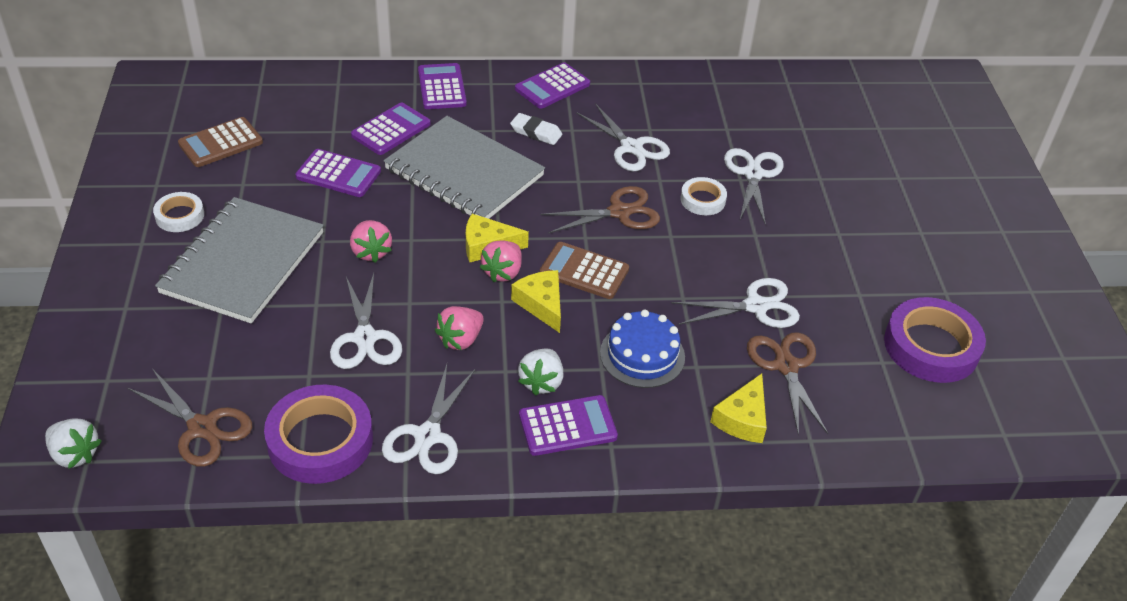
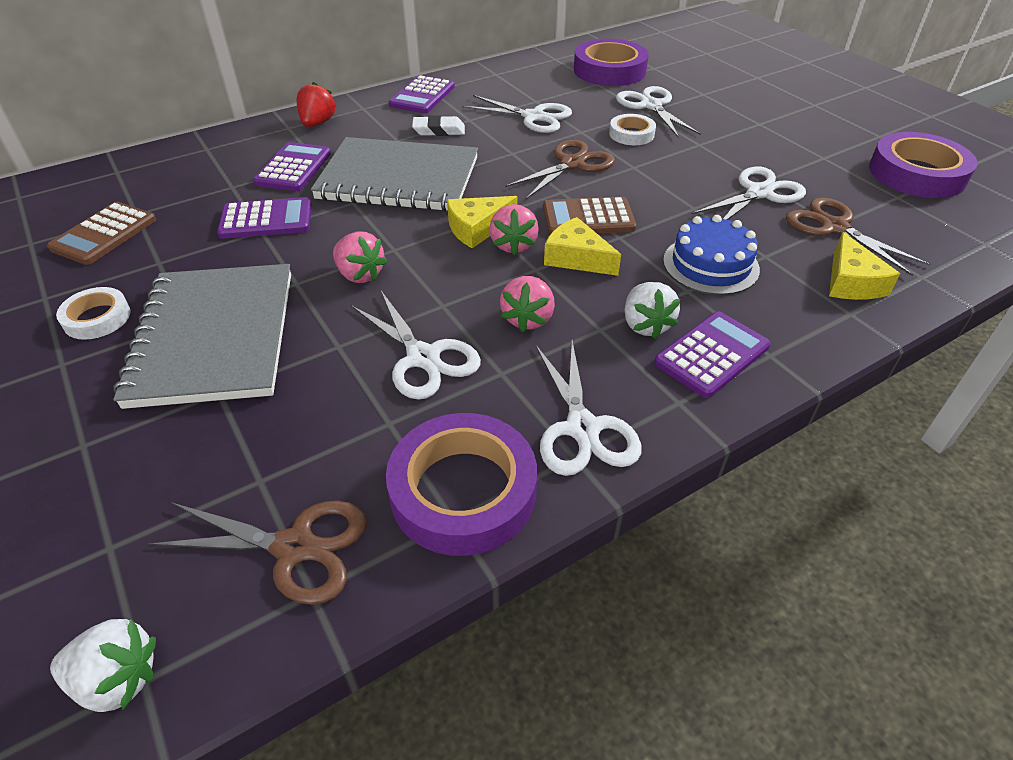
camera: 25 degrees left, 0 degrees up
(441, 87) = (317, 123): purple calculator -> red strawberry
(754, 116) = (609, 70): none -> purple tape

